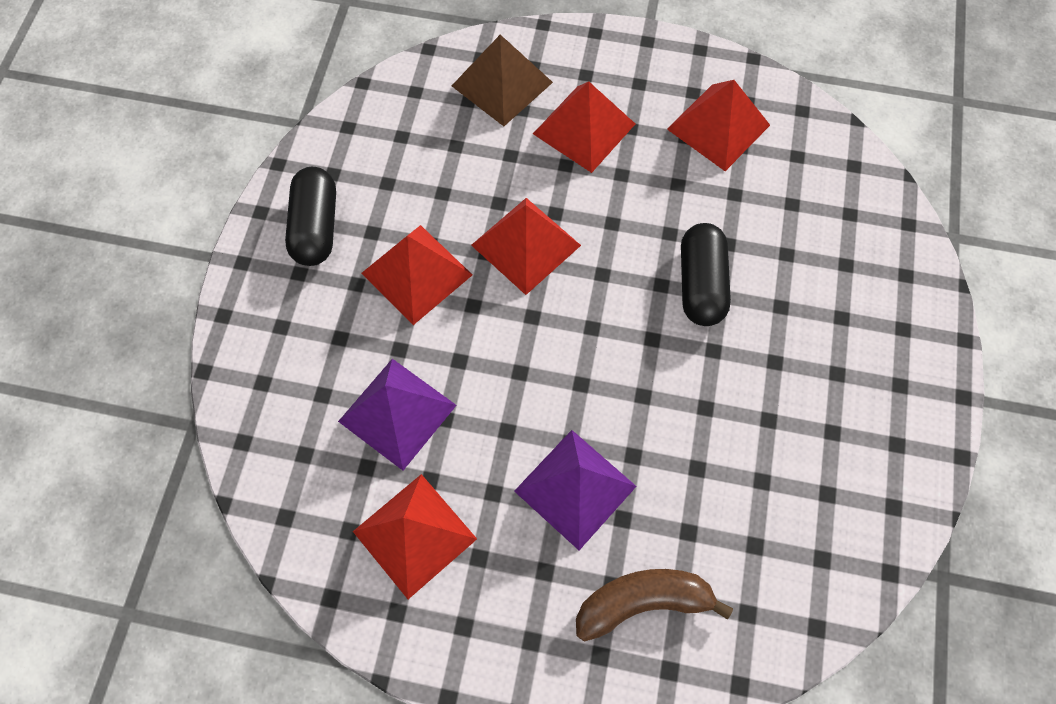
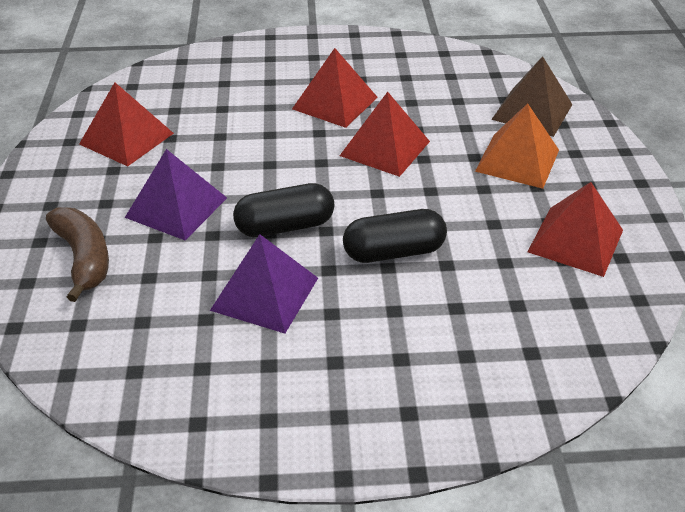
camera: 75 degrees right, 25 degrees down
(316, 227) = (353, 56): black capsule -> black capsule (285, 226)
(397, 413) = (218, 115): purple pyramid -> purple pyramid (265, 293)
(584, 129) = (517, 160): red pyramid -> orange pyramid

